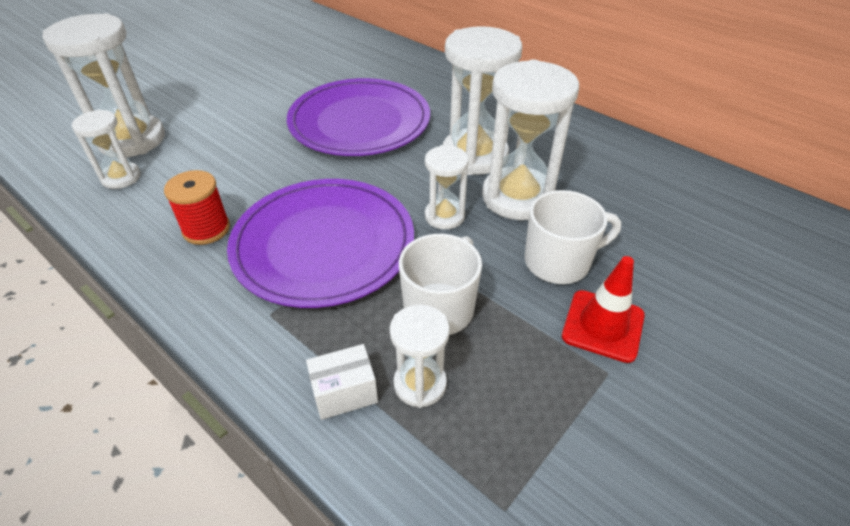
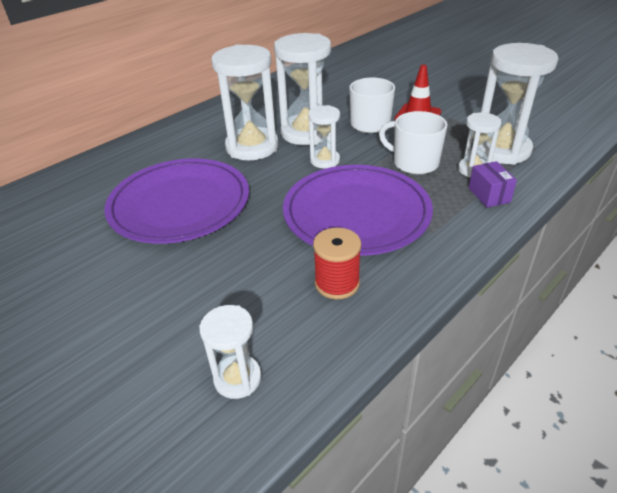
camera: 85 degrees left, 5 degrees down
(132, 140) = (149, 391): white hourglass -> white hourglass (502, 150)
(344, 393) = (489, 195): white box -> purple box

